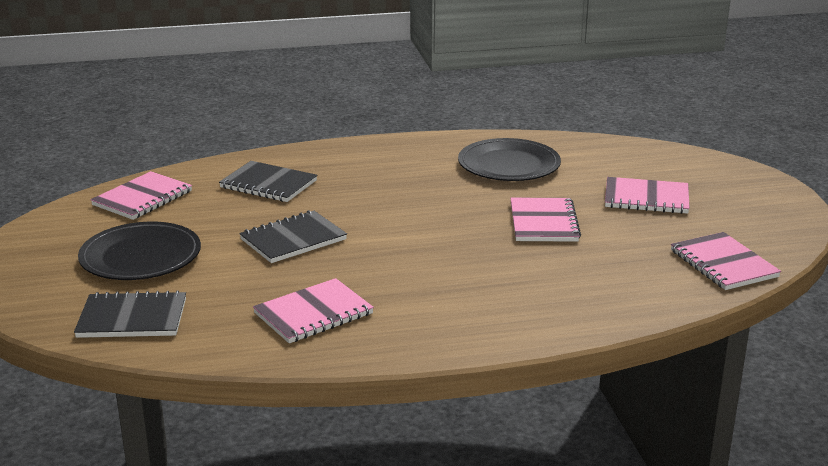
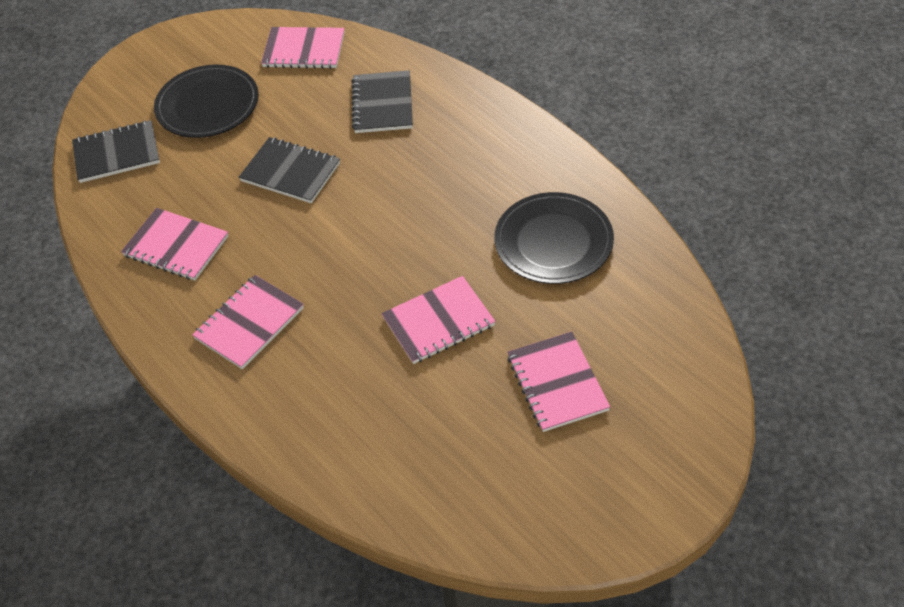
camera: 65 degrees right, 25 degrees up
(132, 318) = (117, 154): black notebook -> black notebook turned 75 degrees counterclockwise
(723, 264) = (443, 500): pink notebook -> pink notebook (249, 323)

